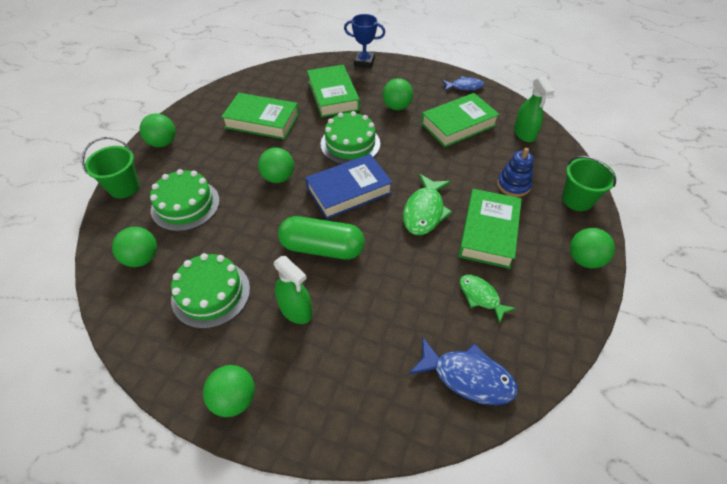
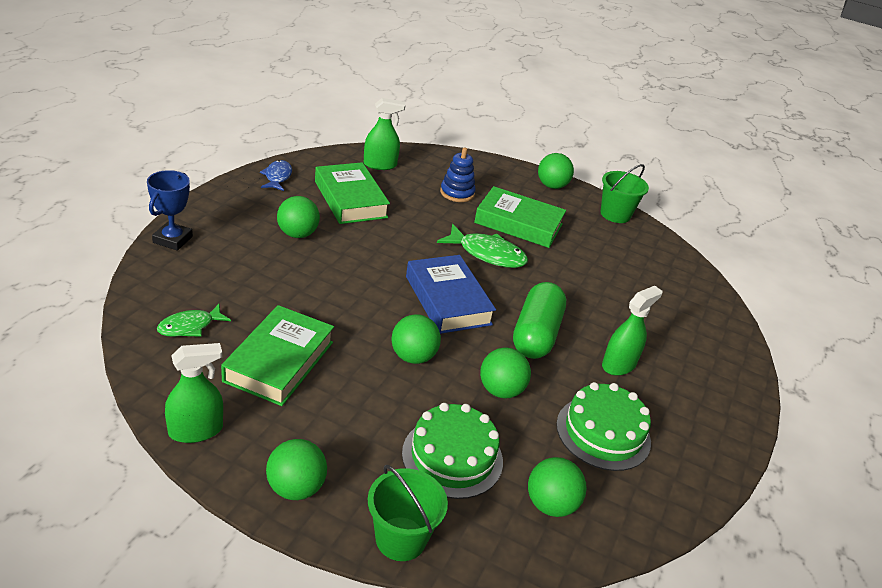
camera: 90 degrees left, 15 degrees down
(204, 103) = (196, 430): none -> green spray bottle
(234, 399) = (723, 419): green ball -> green ball (500, 390)
(333, 95) = (245, 282): green book -> none
(350, 144) = (361, 285): green cake -> none
(467, 377) = (672, 274): blue fish -> none
(481, 296) = (593, 247): green fish -> green fish (190, 326)
(577, 200) = (481, 167): green bucket -> green bucket (615, 214)

